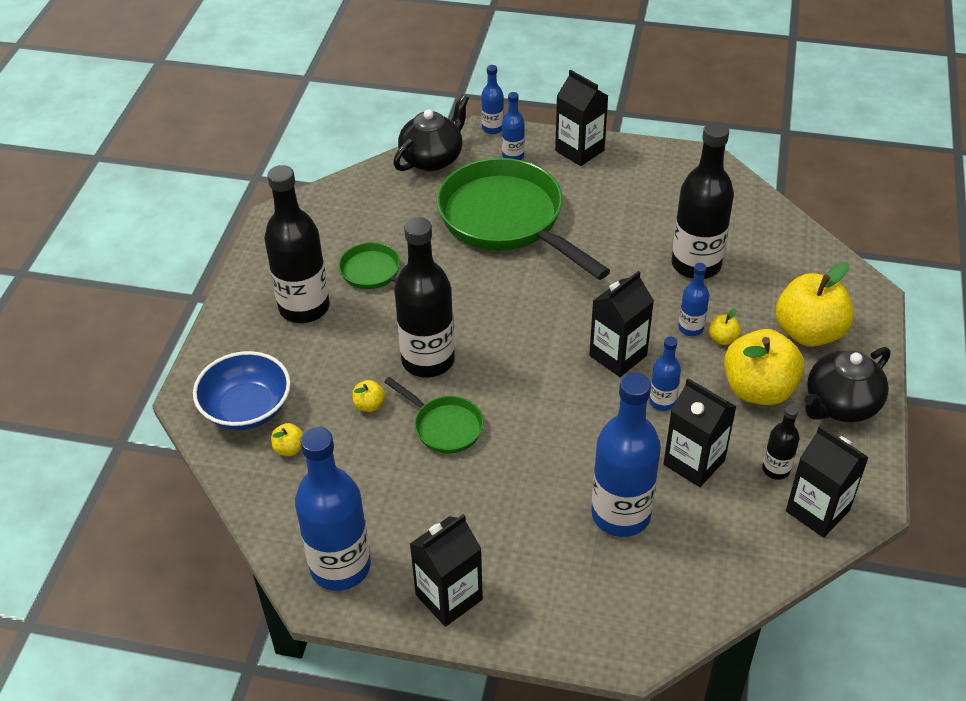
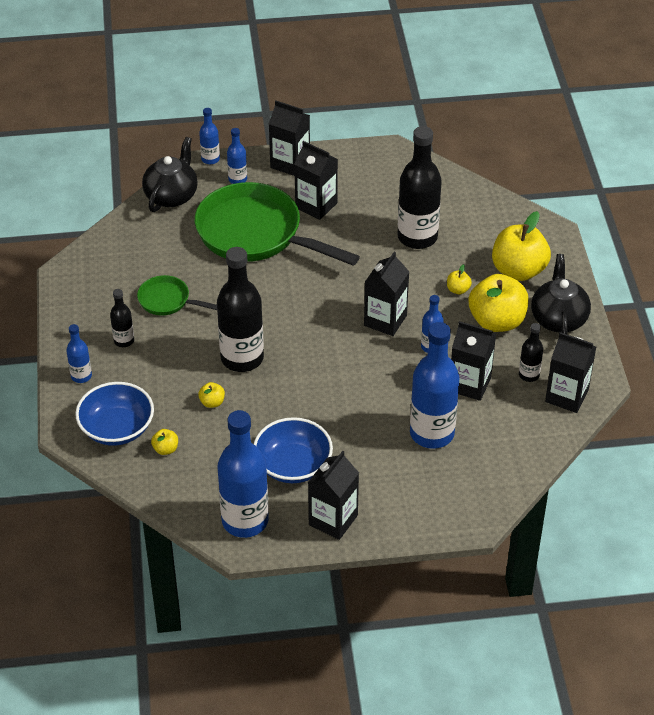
camera: 20 degrees left, 0 degrees up
(304, 307) = (124, 341): black bottle -> black bottle, size x0.48
(430, 510) = (293, 465): none -> blue bowl
(444, 426) = (277, 404): green pan -> none
(590, 203) = (316, 205): none -> black carton
(690, 328) = (431, 287): blue bottle -> blue bottle (81, 376)
(840, 405) = (558, 318): black teapot -> black teapot turned 150 degrees clockwise

